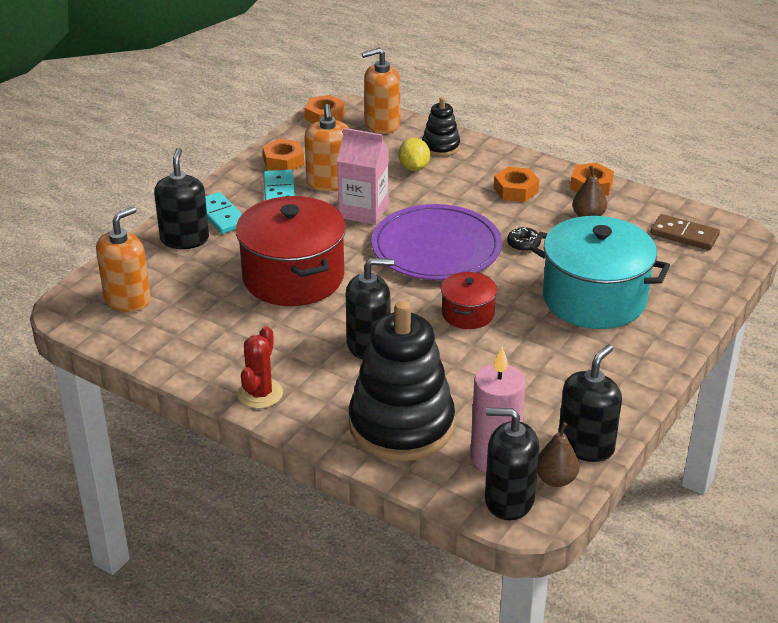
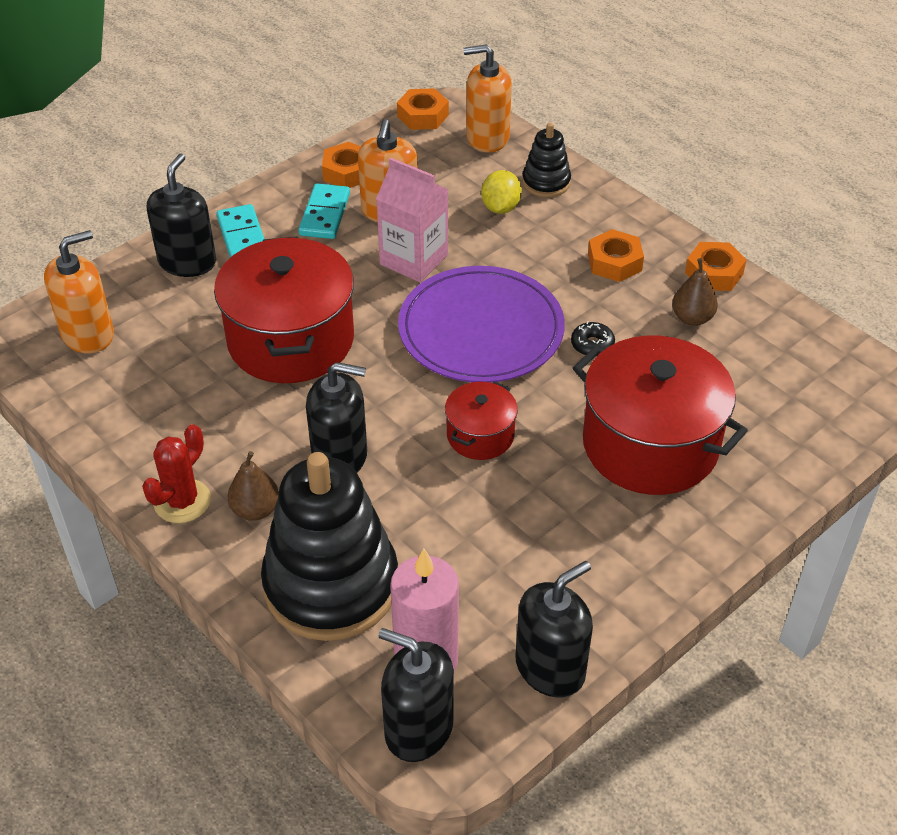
camera: 15 degrees right, 10 degrees up
(556, 479) = (490, 711): brown pear -> brown pear (255, 510)
(594, 298) = (650, 444): turquoise pot -> red pot
(684, 235) = (808, 369): brown domino -> none

